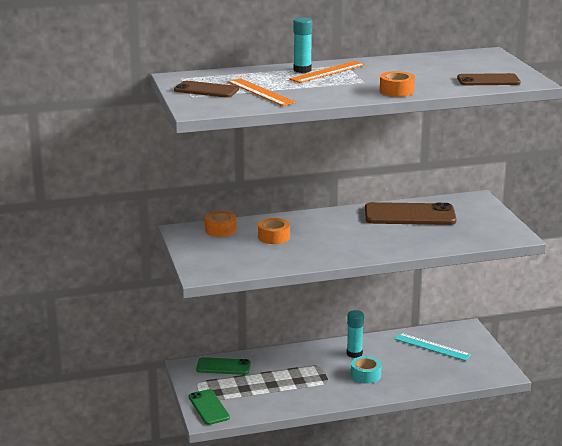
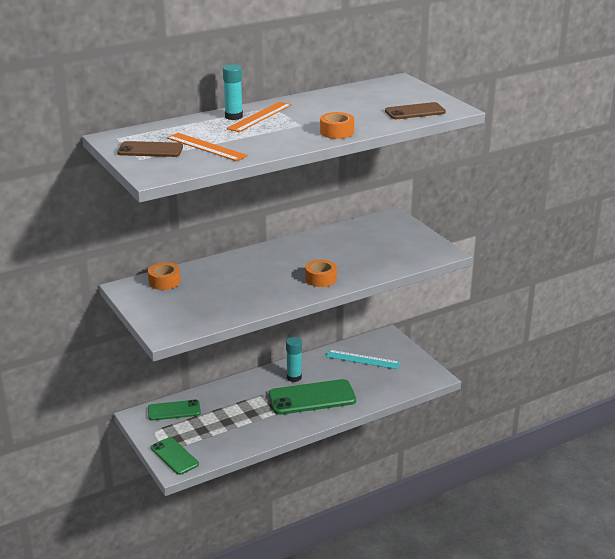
camera: 15 degrees left, 5 degrees up
(274, 237) = (220, 283): orange tape -> orange tape (320, 279)
(366, 375) = (312, 398): turquoise tape -> green phone
(410, 215) = (338, 242): brown phone -> none

